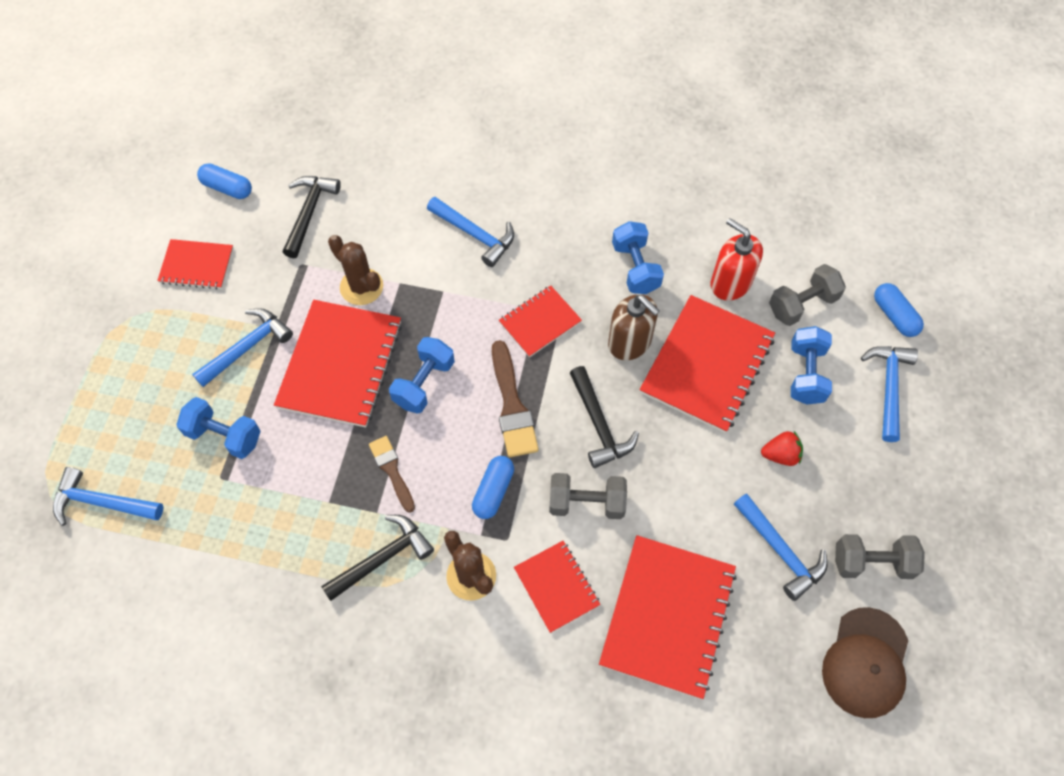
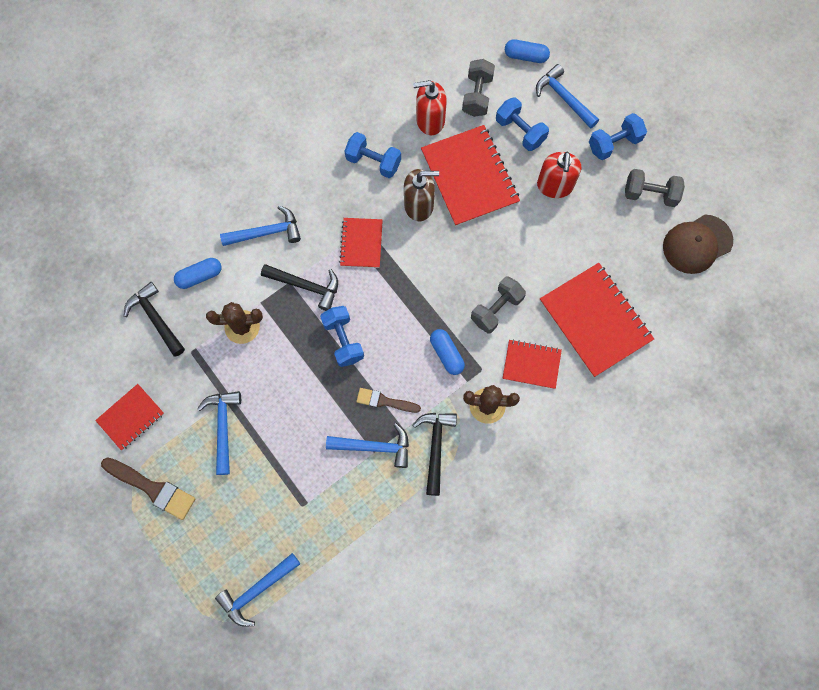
camera: 50 degrees left, 10 degrees up
(224, 435) = (275, 484): blue dumbbell -> blue dumbbell (614, 144)
(227, 188) = (86, 356): blue capsule -> blue capsule (200, 276)
(340, 365) = (287, 379): red notebook -> none
(512, 405) = (401, 302): brown brush -> brown brush (152, 488)
(599, 424) = (455, 264): black hammer -> black hammer (306, 286)
(780, 455) = (554, 186): red strawberry -> red soap dispenser
(780, 551) = (606, 233): blue hammer -> blue hammer (374, 447)
(866, 662) = (697, 244): brown cap -> brown cap turned 90 degrees clockwise
(872, 562) = (650, 194): grey dumbbell -> grey dumbbell turned 60 degrees clockwise

